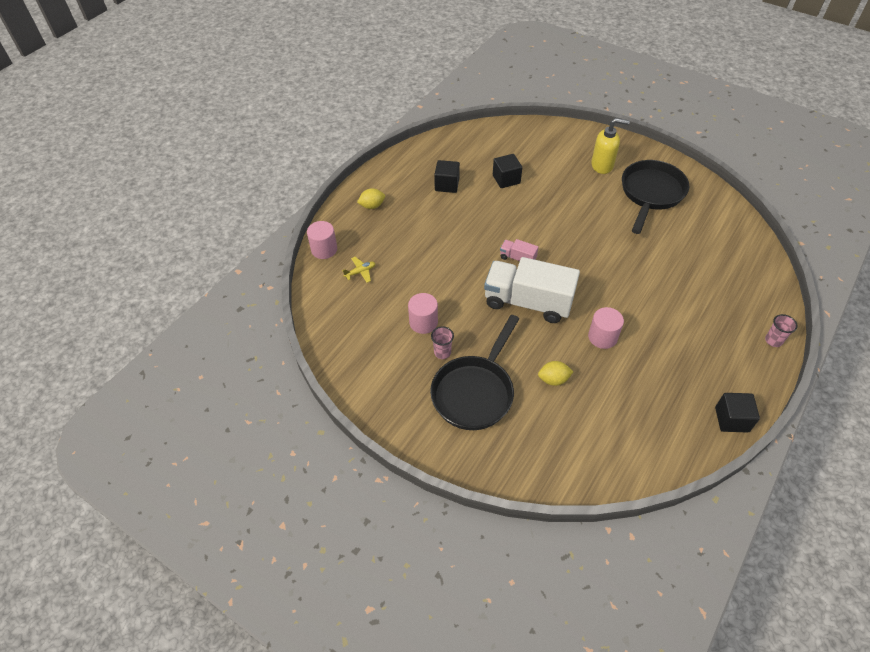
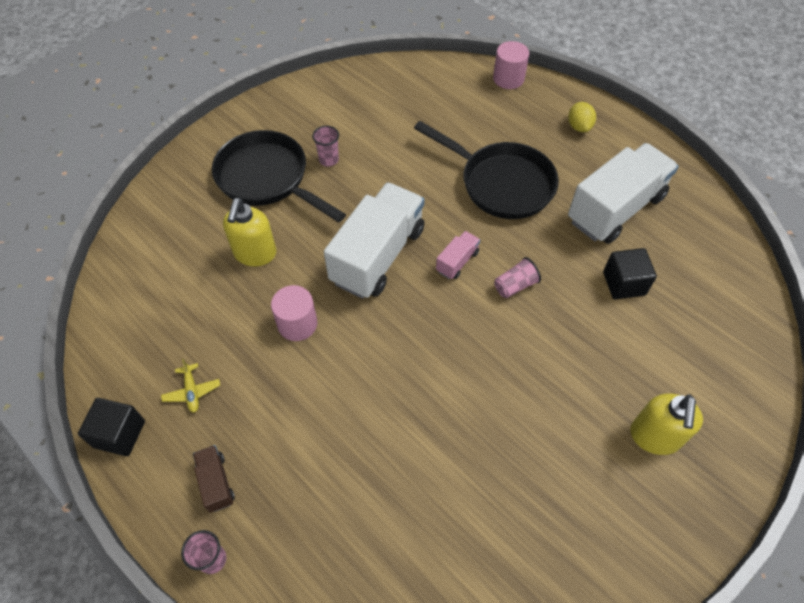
camera: 100 degrees right, 5 degrees up
(360, 272) = (466, 105): yellow plane -> yellow plane (192, 391)
(423, 322) = (376, 150): pink cylinder -> none
(447, 185) = (615, 209): black cube -> white truck
(526, 227) = (515, 285): none -> pink cup
(553, 379) = (255, 254): yellow lemon -> yellow soap dispenser
(651, 193) = (573, 496): black pan -> black pan (501, 183)
(731, 352) = (216, 482): none -> brown truck

